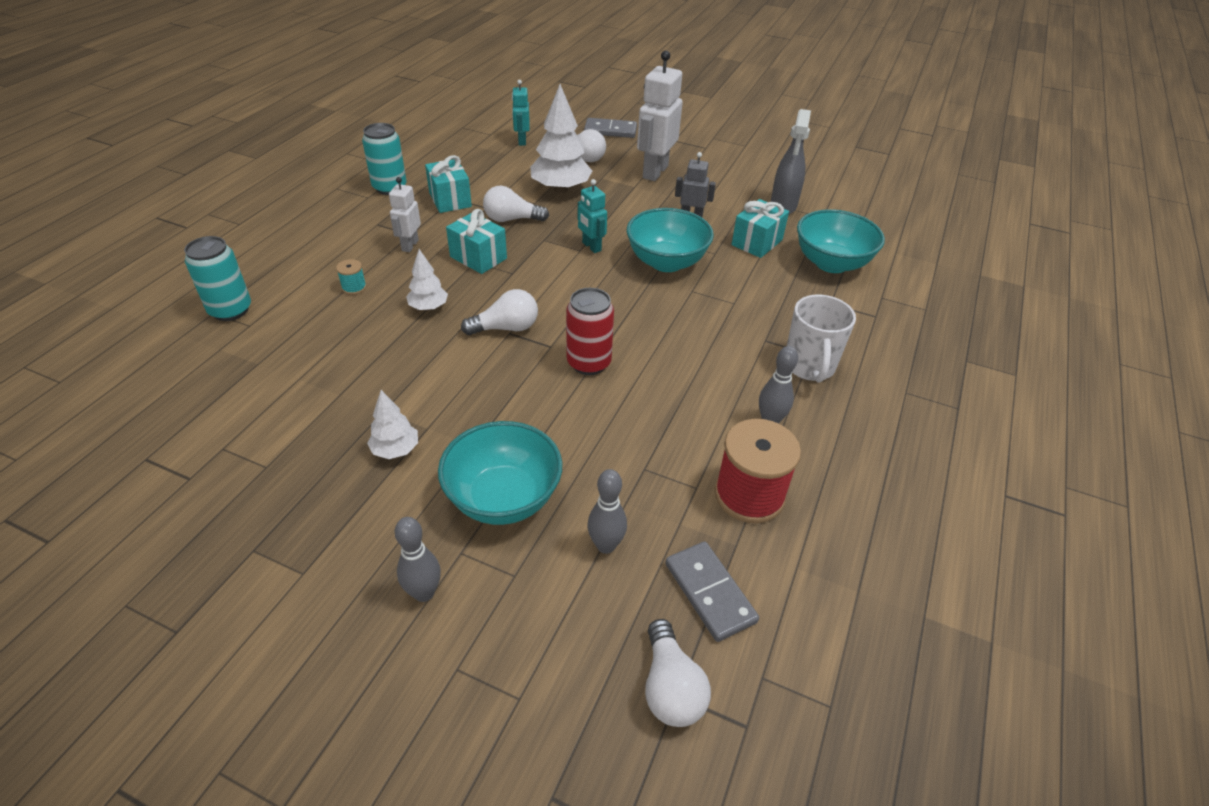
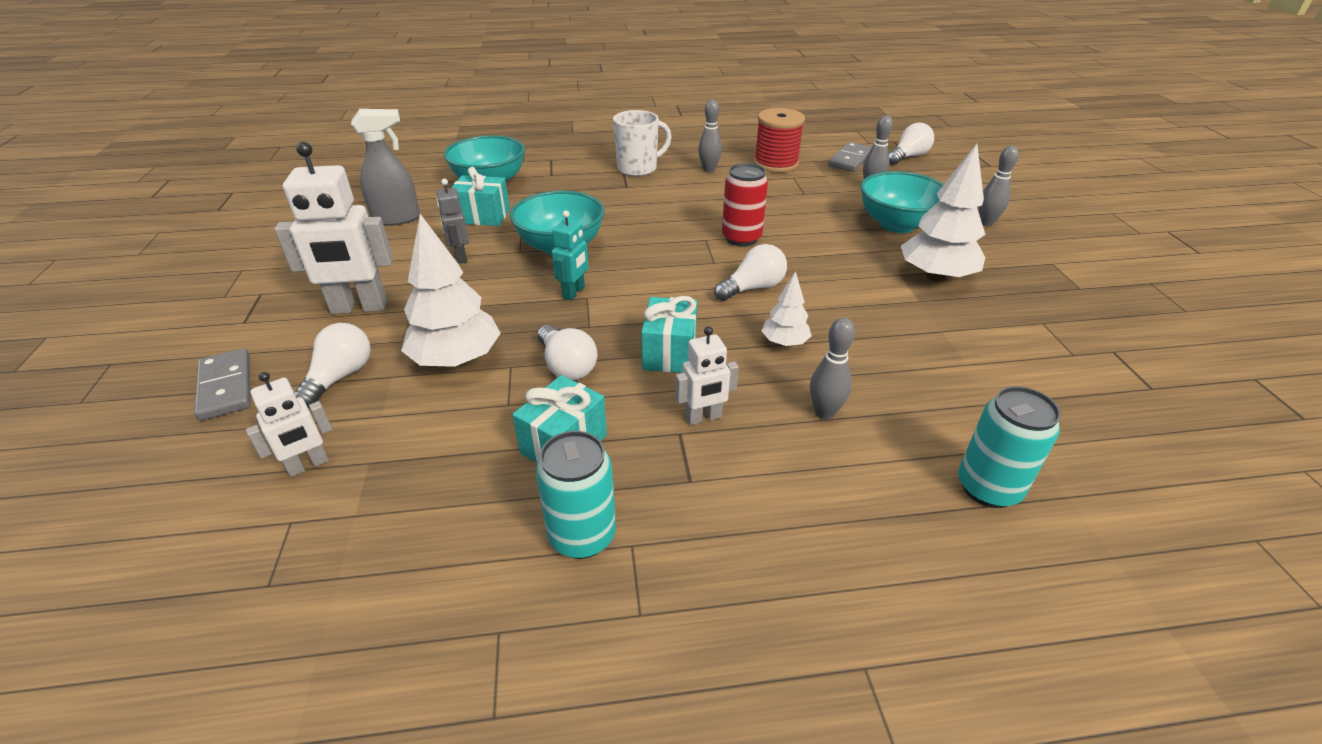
camera: 120 degrees left, 5 degrees down
(354, 287) = (824, 413): turquoise spool -> grey bowling pin
(395, 450) = (936, 276): white tree -> white tree, size x1.86
(506, 328) = (753, 288): white light bulb -> white light bulb turned 105 degrees clockwise
(522, 141) = (308, 465): turquoise robot -> white robot

